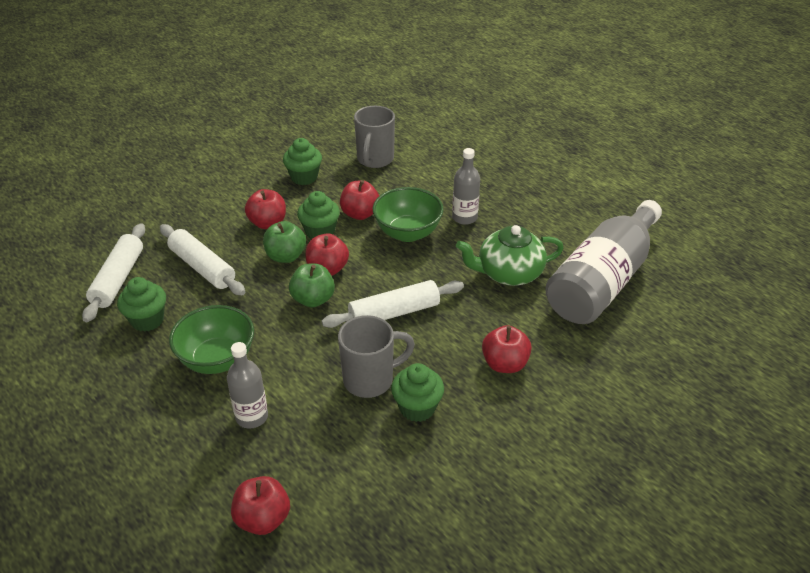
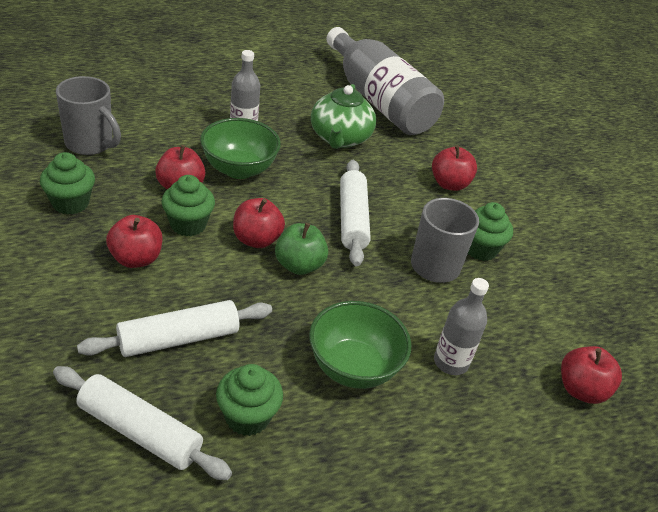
camera: 75 degrees left, 0 degrees up
(286, 256) = (211, 263): green apple -> none

